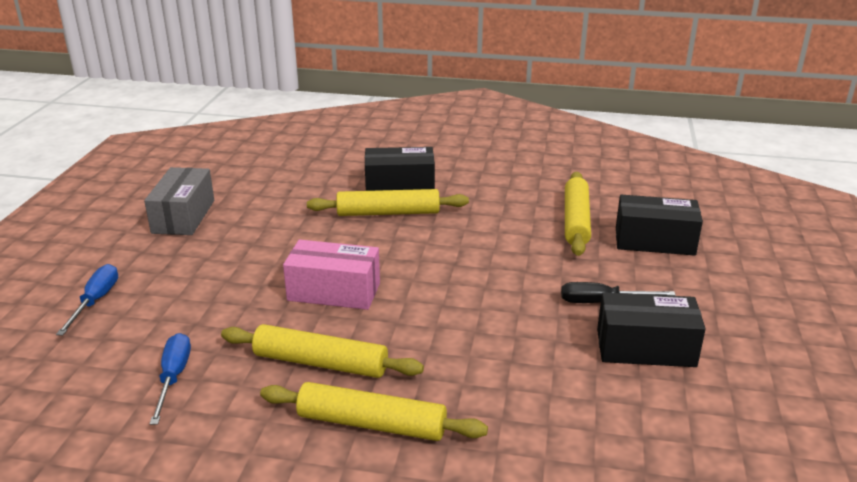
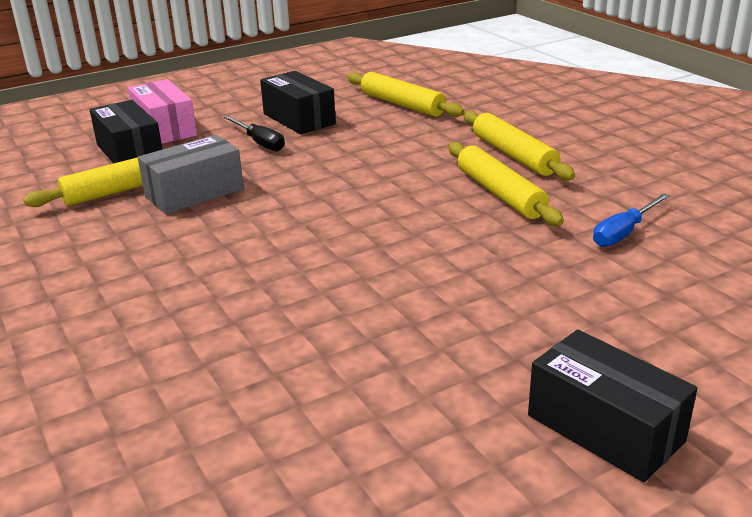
camera: 130 degrees left, 0 degrees up
(96, 301) = (655, 340): blue screwdriver -> none
(183, 216) = (441, 421): grey box -> grey box (194, 193)
(334, 291) = (414, 233): pink box -> pink box (164, 128)
(388, 213) = (226, 281): yellow rolling pin -> yellow rolling pin (402, 104)
(399, 186) = (145, 307): black box -> black box (604, 428)

